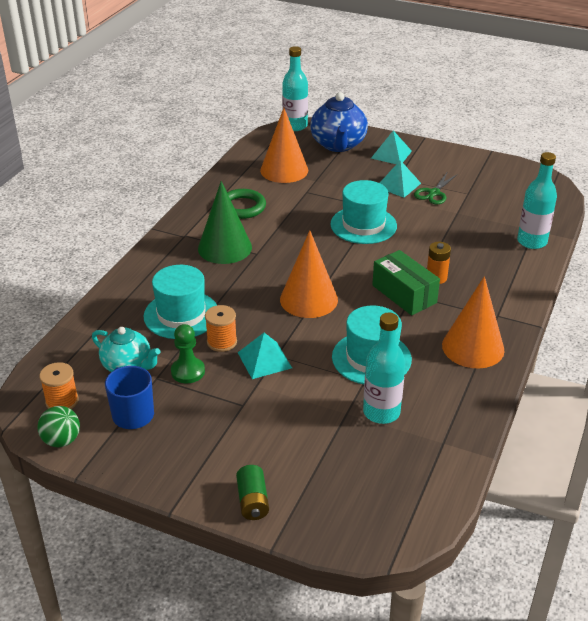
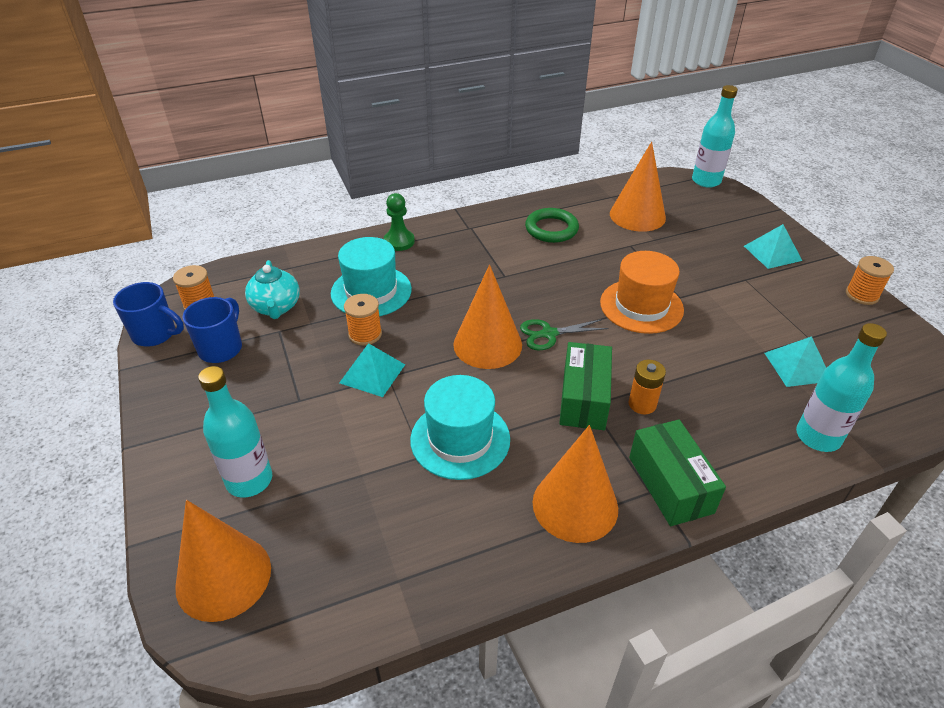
camera: 45 degrees right, 5 degrees up
(62, 440) = (155, 334): green ball -> blue mug
(188, 371) = (305, 341): green pawn -> green pawn (399, 241)
(224, 248) = (486, 256): green cone -> none
(252, 501) = (180, 491): green battery -> none
(338, 145) = (726, 217): blue teapot -> none
(353, 514) = (223, 577): none -> orange cone
(363, 225) = (641, 306): turquoise hat -> orange hat
(381, 412) = (390, 499): turquoise bottle -> turquoise bottle (249, 480)
(398, 185) = (736, 287): turquoise pyramid -> turquoise pyramid (797, 366)
(434, 193) = (766, 316): green scissors -> green scissors (549, 334)
(463, 155) = (862, 295): none -> orange spool
(500, 307) = (670, 484): none -> green box

